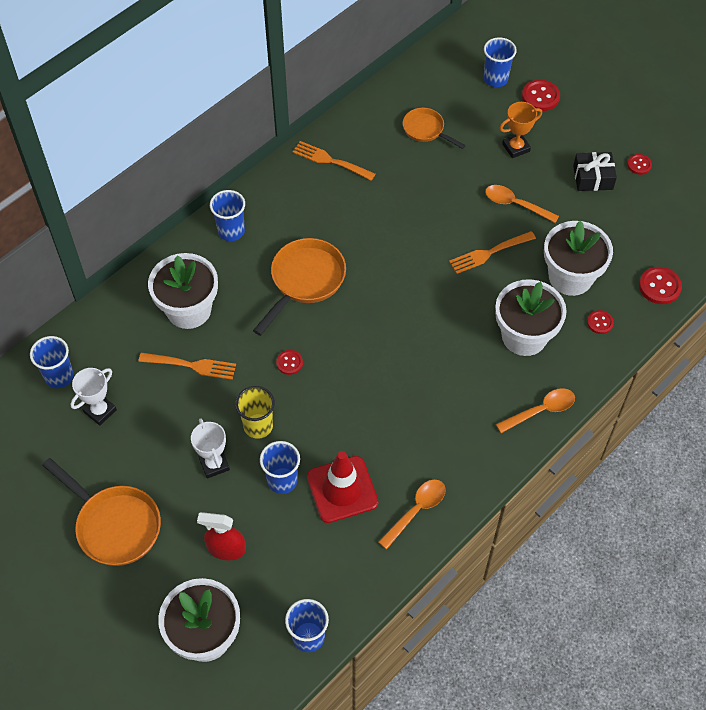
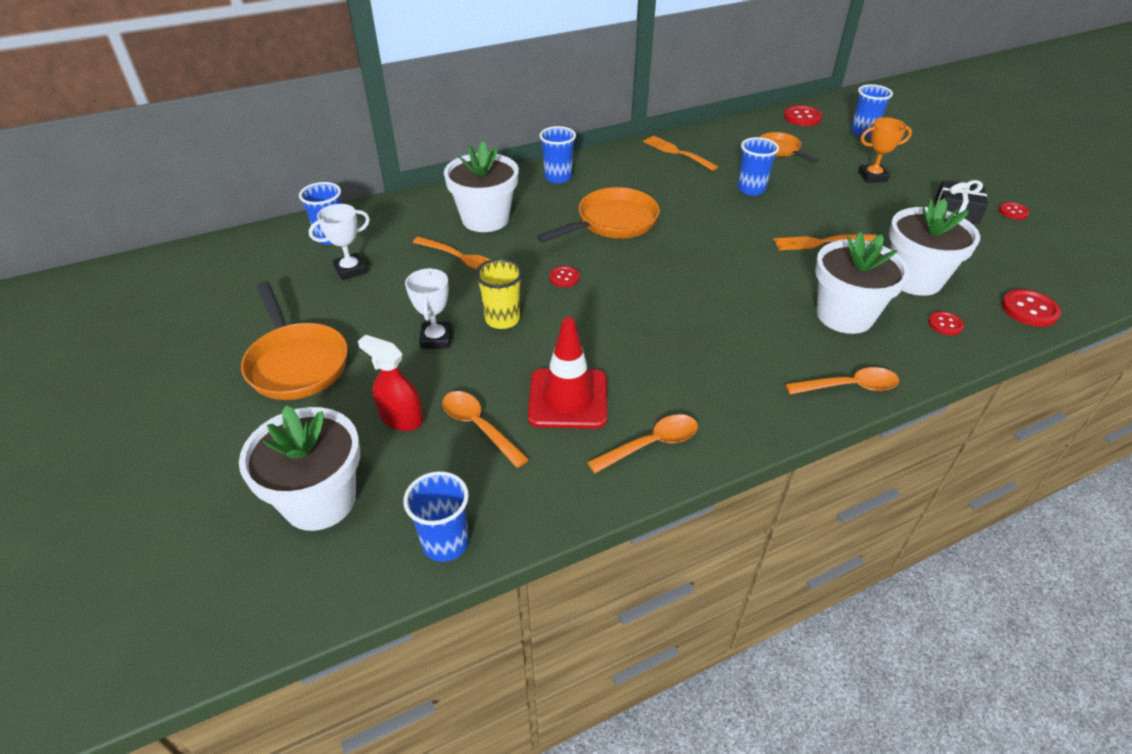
camera: 20 degrees right, 15 degrees down
(282, 480) = (502, 372): blue cup -> blue cup (751, 189)
(515, 204) = (861, 214): orange spoon -> orange spoon (478, 426)
(540, 96) = (908, 149): red button -> red button (802, 117)

